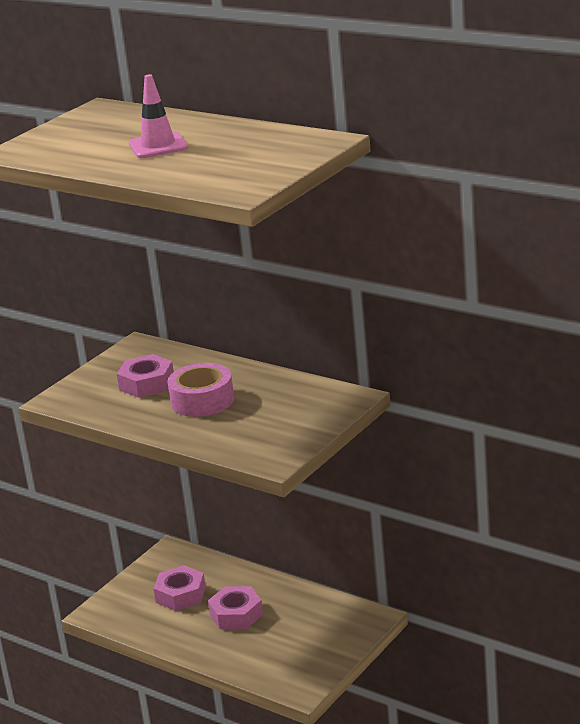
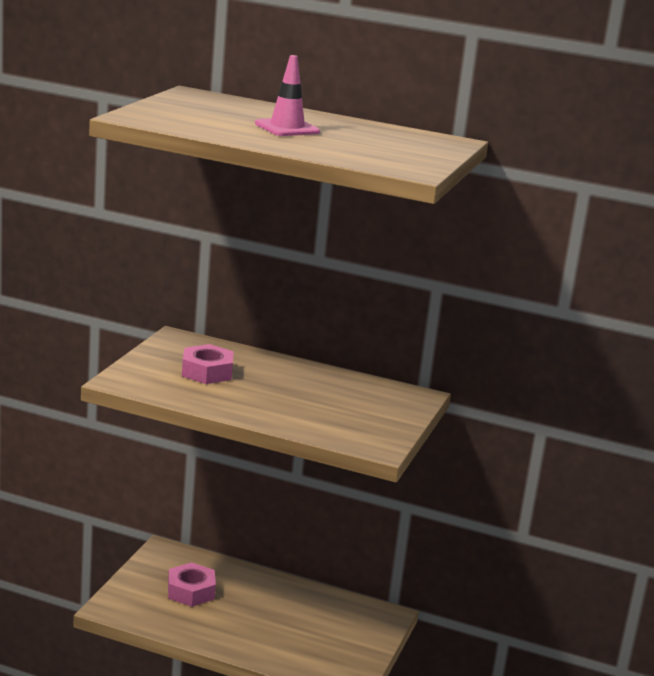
camera: 20 degrees left, 5 degrees down
(202, 400) = (273, 390): pink tape -> none
(236, 614) = (255, 611): pink nut -> none

